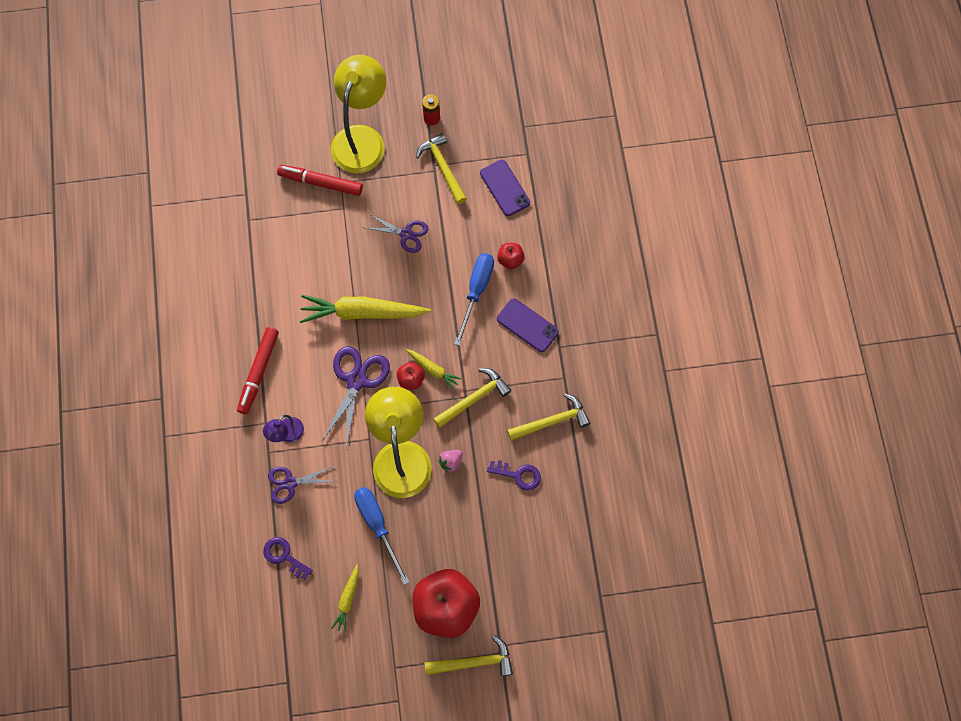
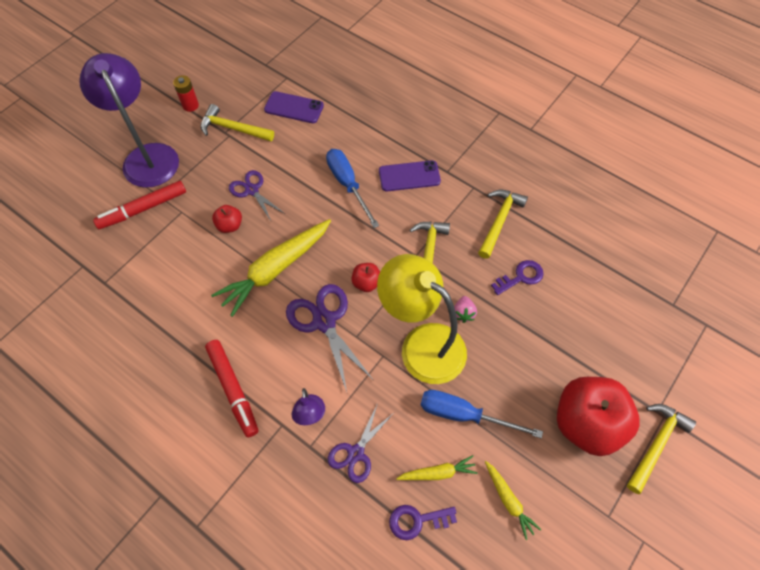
camera: 45 degrees left, 10 degrees down
(362, 138) = (147, 156): yellow lamp -> purple lamp
(406, 234) = (252, 190): purple scissors -> purple scissors turned 105 degrees counterclockwise
(433, 370) = (376, 262): yellow carrot -> yellow carrot (438, 473)
(510, 260) = (349, 146): red apple -> red apple (230, 225)

